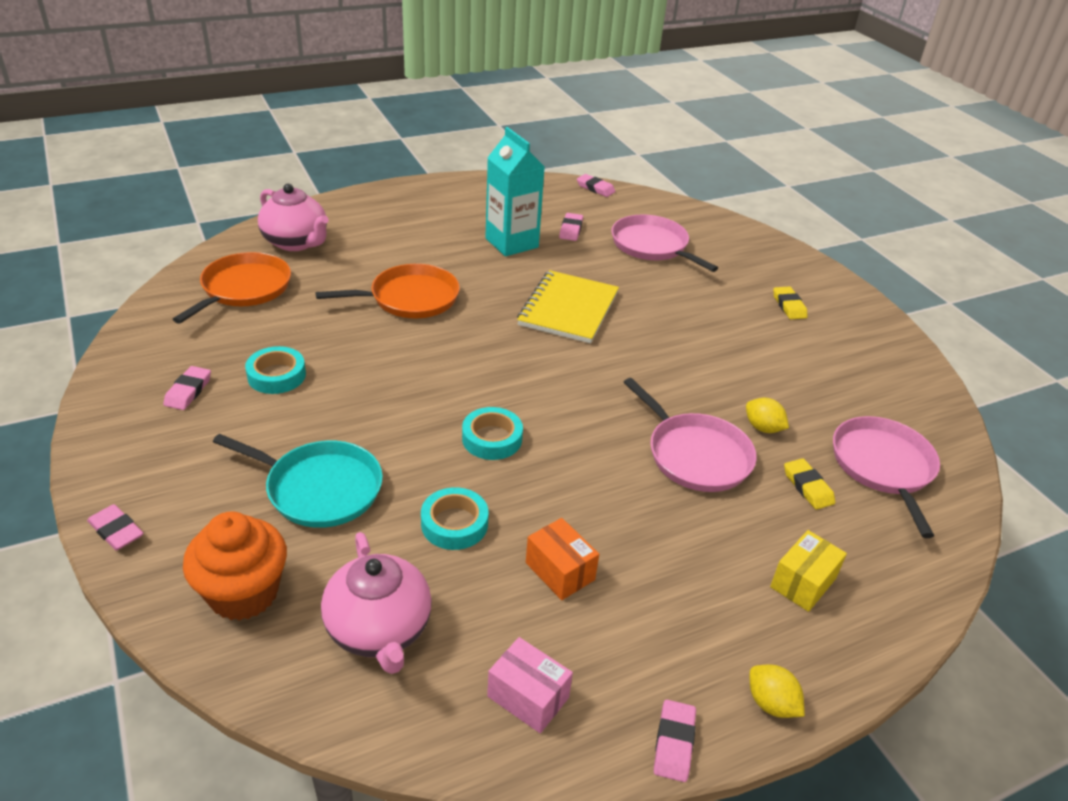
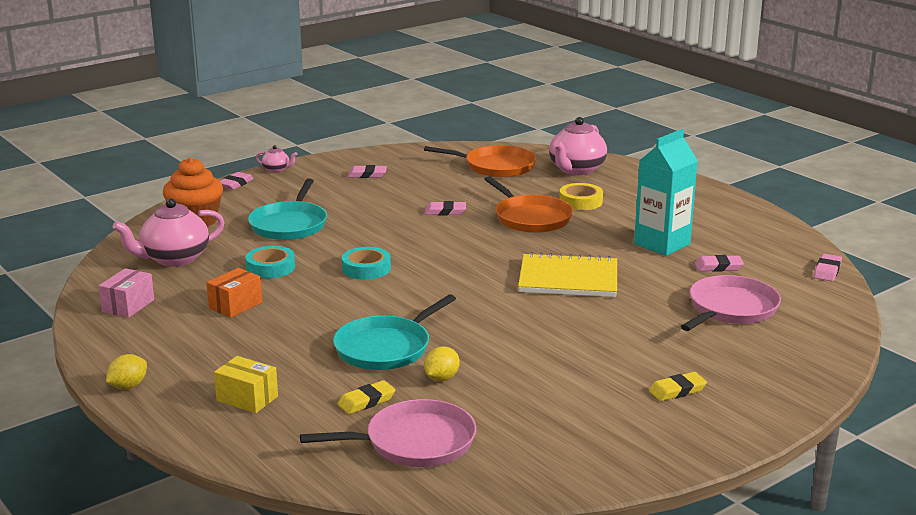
camera: 80 degrees right, 15 degrees down
(93, 477) = (276, 170): none -> pink teapot
(276, 375) = (399, 194): turquoise tape -> none
(385, 260) = (580, 201): none -> yellow tape
(674, 743) = (95, 353): pink eraser -> pink eraser (445, 212)
(695, 455) = (386, 348): pink pan -> turquoise pan

